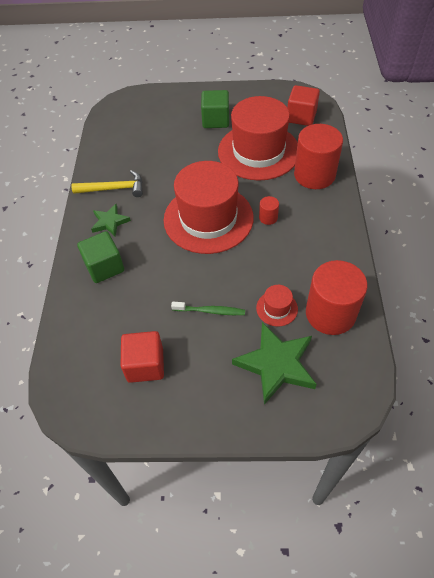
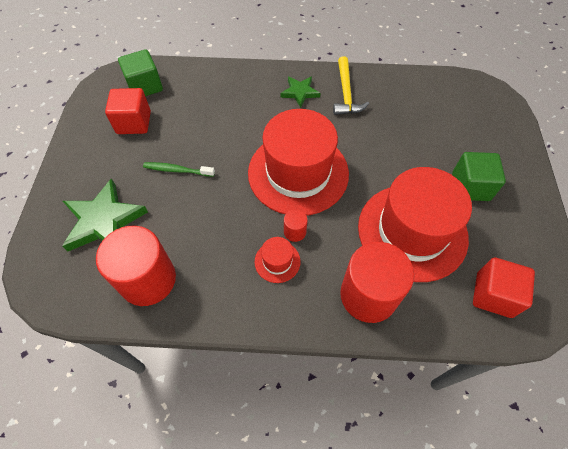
camera: 90 degrees right, 5 degrees up
(104, 267) = (244, 91): green cube -> green cube (145, 86)
(210, 311) = (177, 170): green toothbrush -> green toothbrush turned 90 degrees clockwise
(277, 308) = (167, 228): red hat -> red hat (277, 261)

